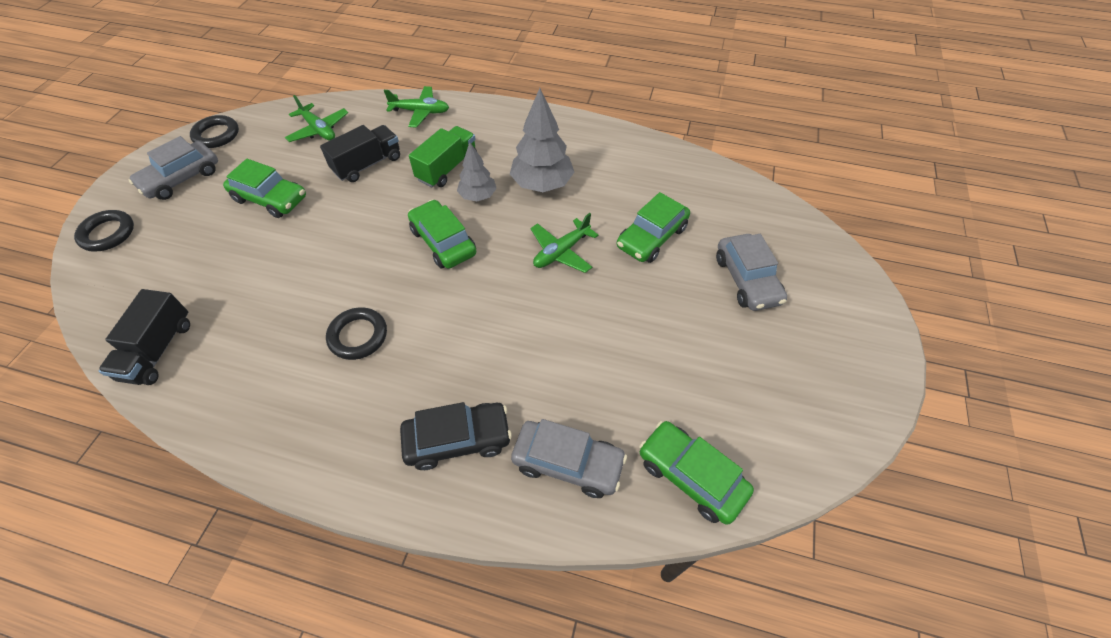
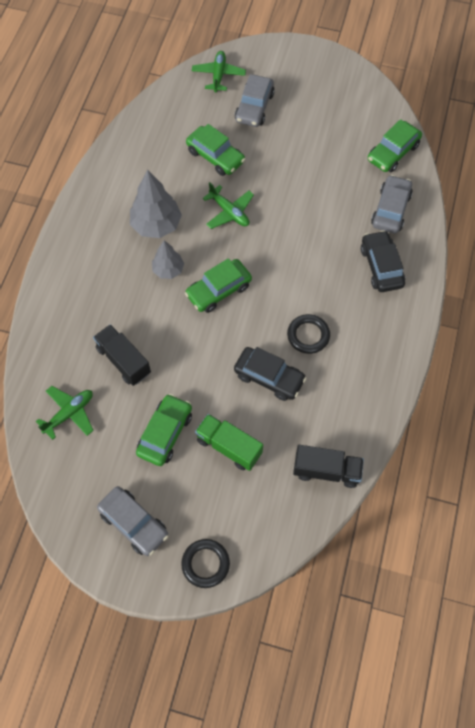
camera: 90 degrees left, 10 degrees up
(216, 135) = (69, 511): black ring -> none
(309, 292) = (269, 377): none -> black car
(420, 112) = (50, 326): green plane -> green plane (218, 75)
(447, 168) = (132, 296): green truck -> green truck (229, 447)
(747, 280) = (254, 107): grey car -> grey car turned 120 degrees clockwise

